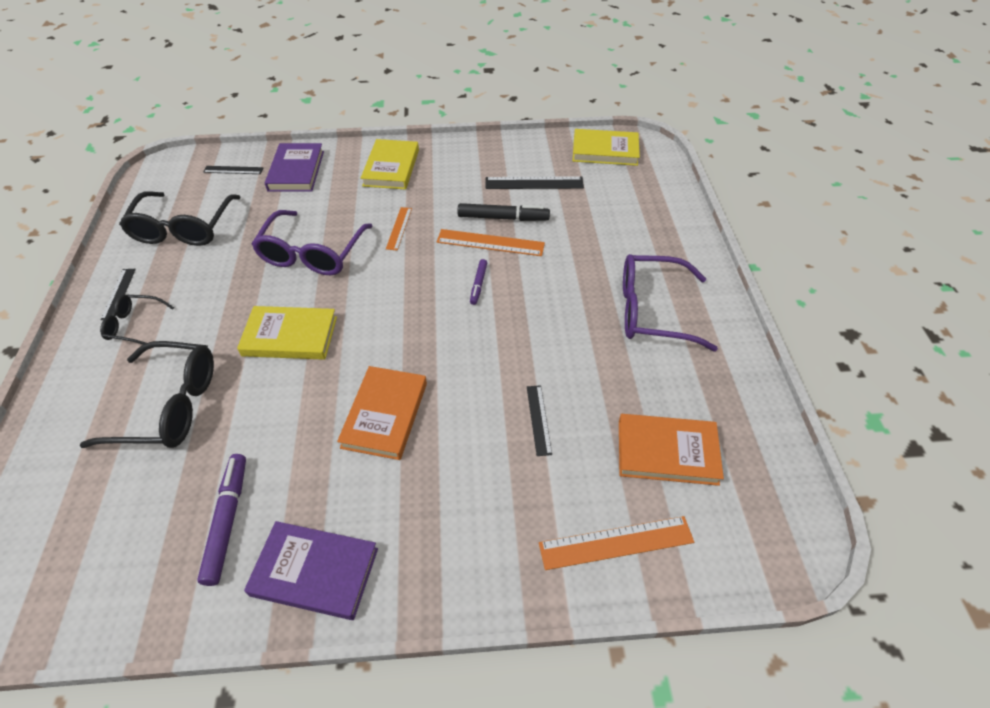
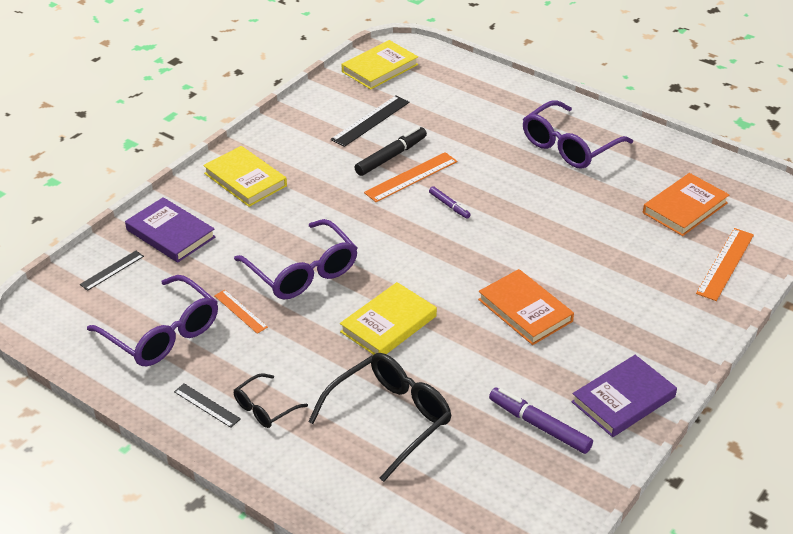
camera: 50 degrees left, 10 degrees down
(184, 228) = (162, 333): black glasses -> purple glasses
(399, 228) = (332, 212): orange ruler -> orange ruler (240, 311)
(539, 419) = (605, 244): black ruler -> none

